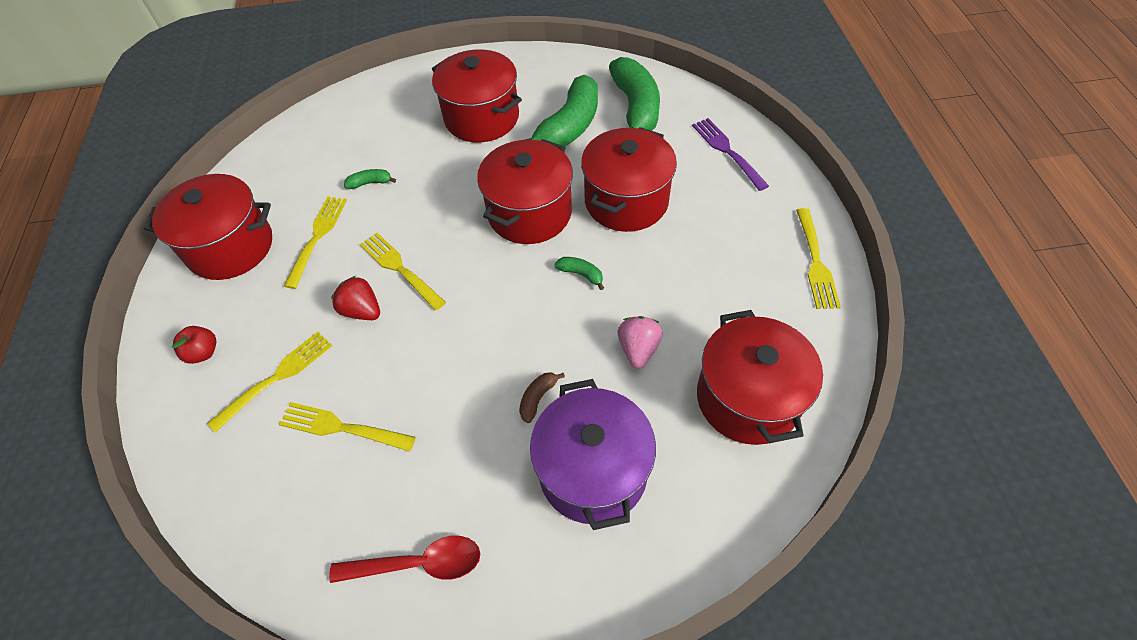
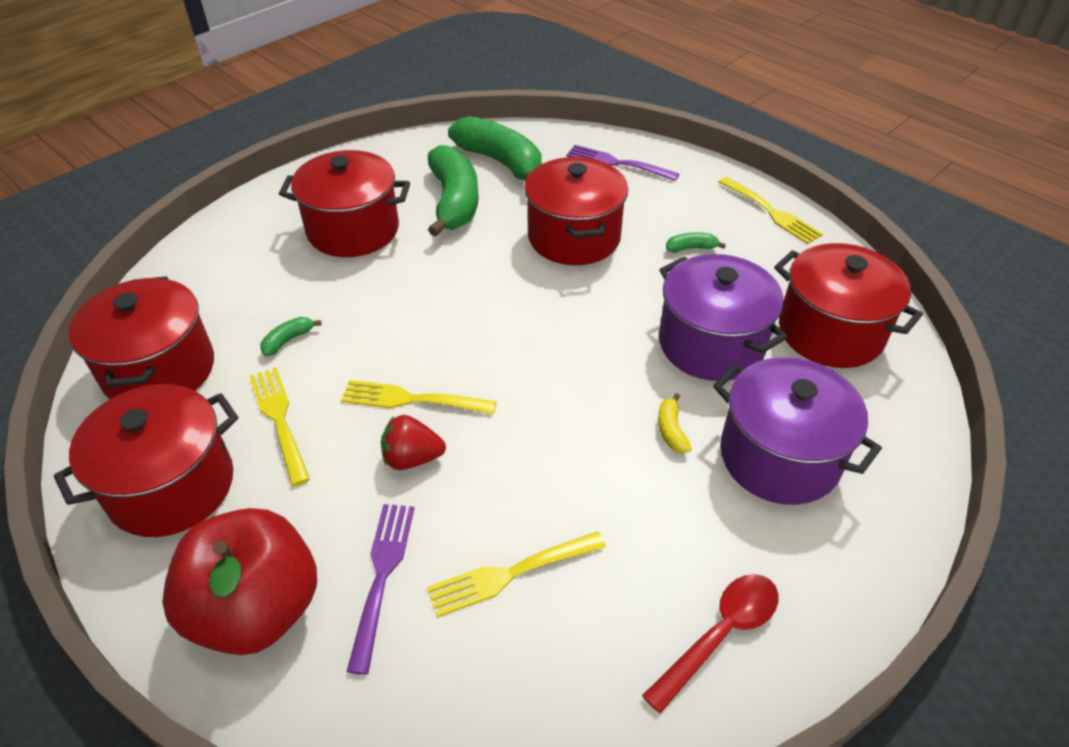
camera: 40 degrees left, 10 degrees down
(203, 353) = (257, 609): red apple -> red apple, size x2.49
(276, 378) = (382, 577): yellow fork -> purple fork
(529, 213) = (494, 287): red pot -> red pot (159, 370)
(538, 398) = (671, 430): brown banana -> yellow banana
(581, 274) = (598, 313): green banana -> green banana (691, 248)
(638, 349) = (711, 344): pink strawberry -> purple pot

